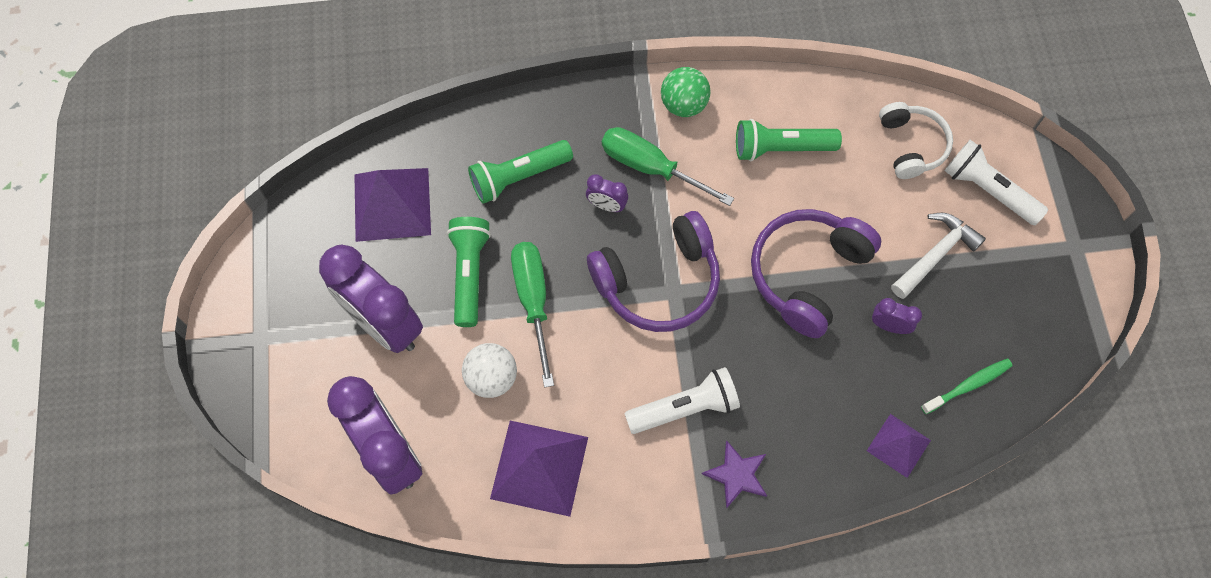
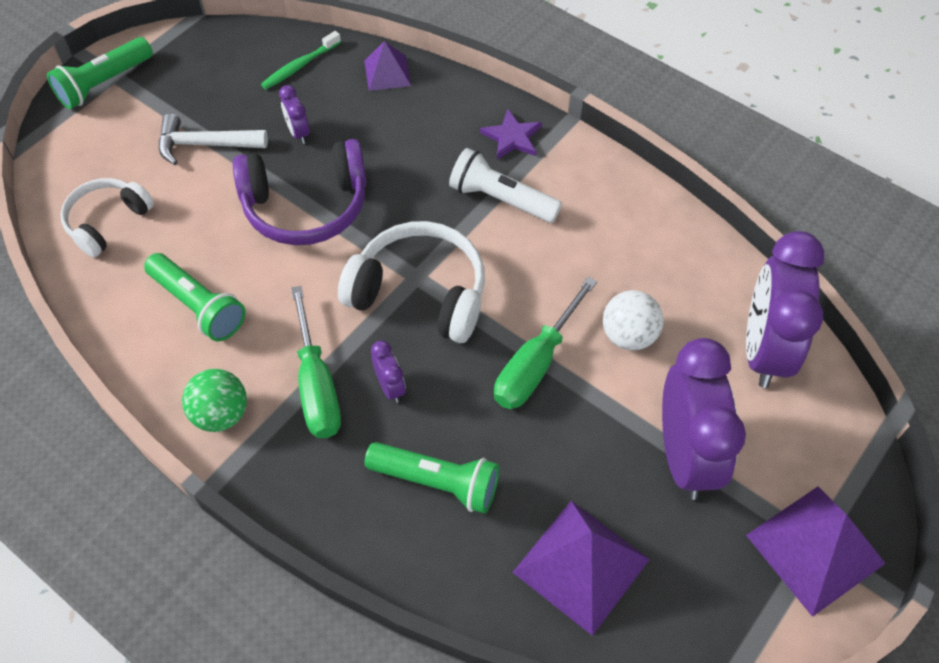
camera: 135 degrees left, 10 degrees down
(469, 274) = (569, 433): green flashlight -> green flashlight (104, 83)
(539, 467) = (650, 247): purple pyramid -> purple pyramid (814, 549)
(658, 282) = (420, 293): purple headphones -> white headphones
(968, 385) = (300, 66): green toothbrush -> green toothbrush turned 60 degrees counterclockwise
(988, 190) = (109, 150): white flashlight -> none

